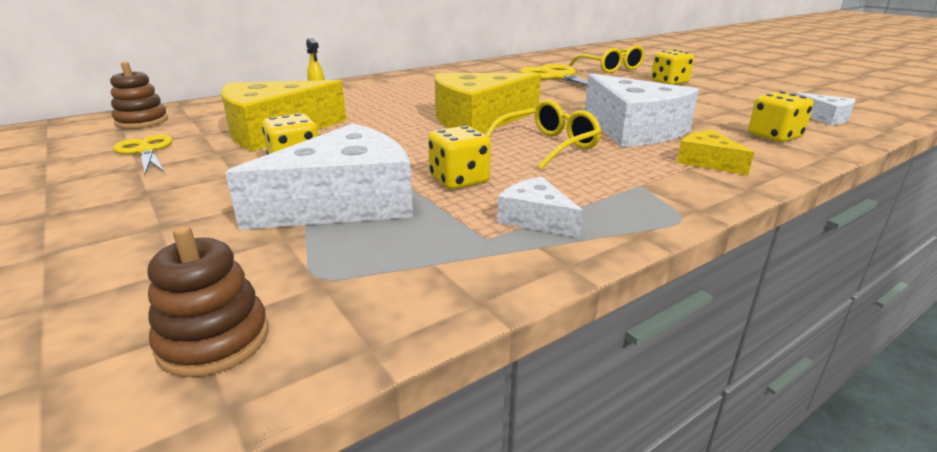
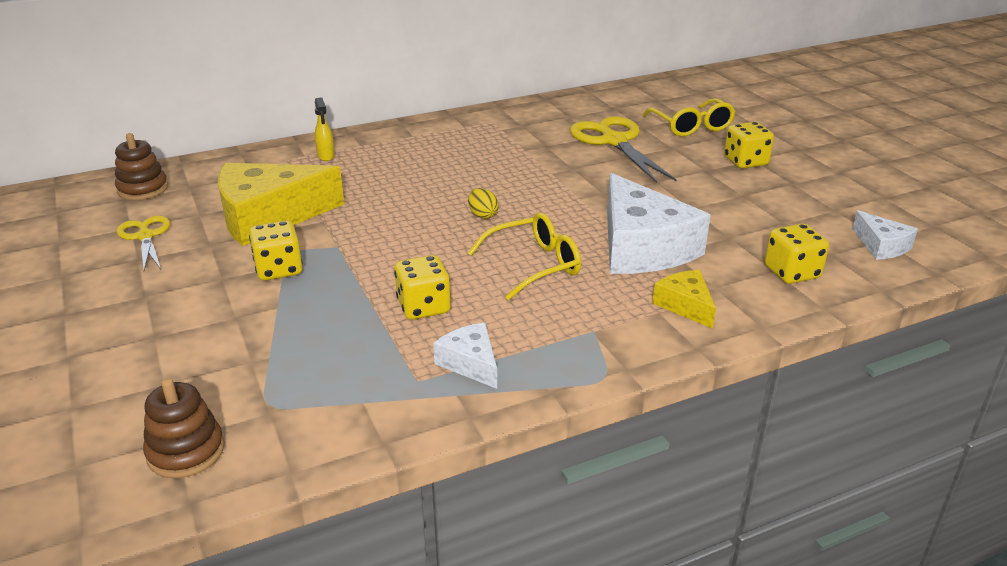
camera: 10 degrees right, 5 degrees up
(345, 202) = (311, 325): white cheese -> none
(478, 120) = (482, 215): yellow cheese -> yellow egg

